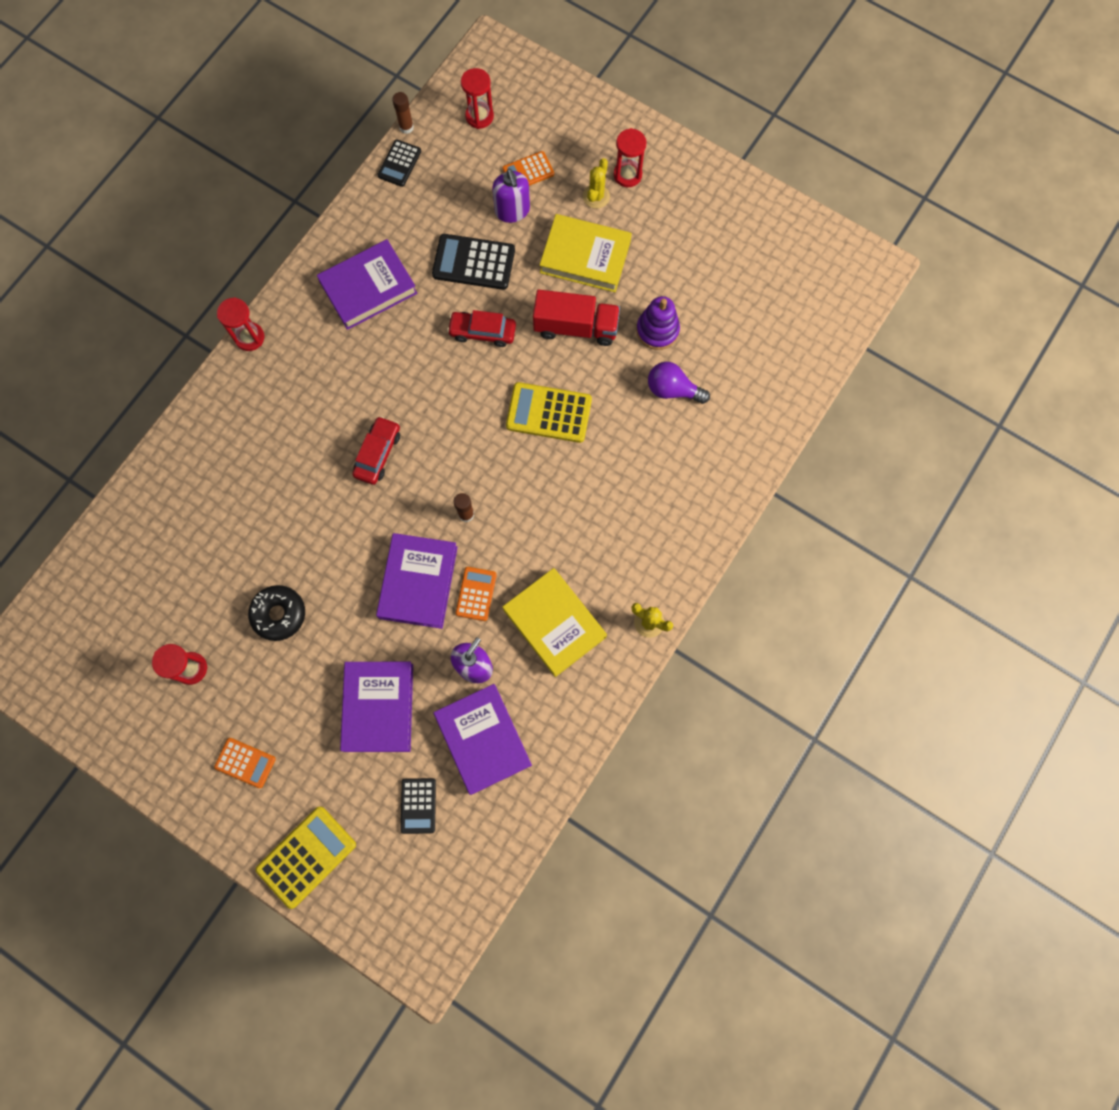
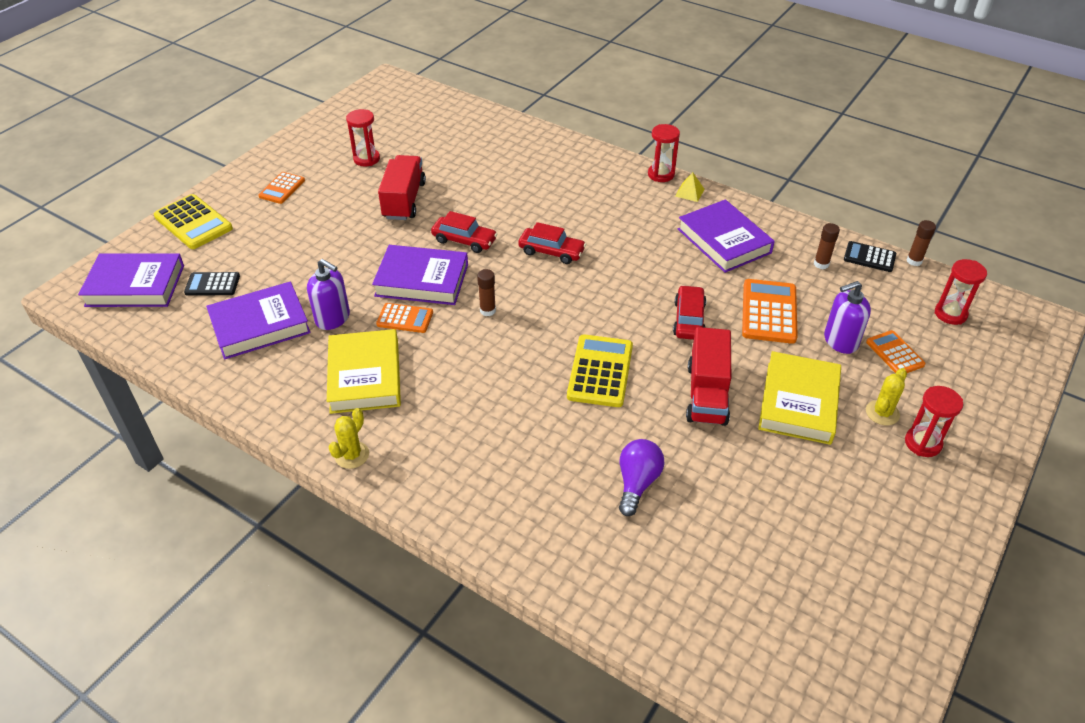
camera: 90 degrees right, 30 degrees down
(279, 614) = (404, 200): black donut -> red truck
(285, 311) = (689, 192): none -> yellow pyramid
(355, 543) = (464, 240): none -> red car
(378, 707) = (308, 258): purple book -> purple book (135, 285)
(407, 207) = (821, 264): none -> brown glue stick
(473, 262) = (769, 312): black calculator -> orange calculator
(554, 623) = (365, 376): yellow book -> yellow book turned 60 degrees counterclockwise
(596, 196) = (882, 413): yellow cactus -> yellow cactus turned 75 degrees counterclockwise
(657, 330) = (714, 469): purple stacking toy -> none

